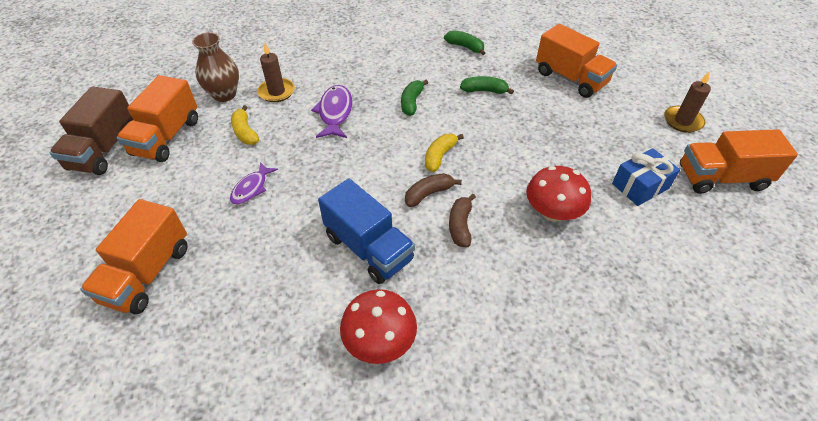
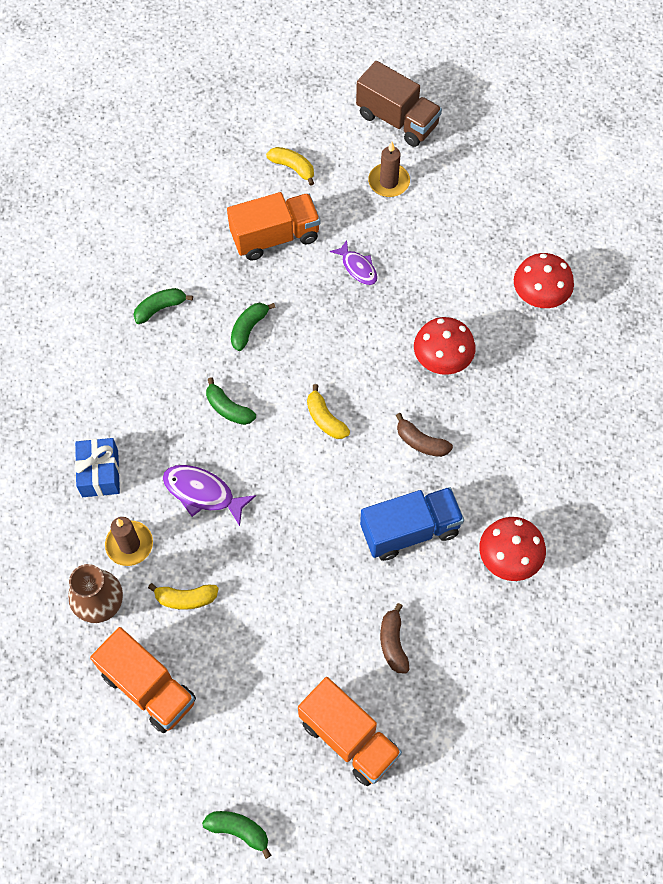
camera: 65 degrees left, 15 degrees up
(51, 228) = (239, 830): none -> green banana
(104, 149) = (134, 762): brown truck -> brown truck (397, 120)
(251, 188) = (280, 614): purple fish -> purple fish (357, 267)
(428, 194) = (370, 451): brown banana -> brown banana (393, 643)
(635, 68) = (293, 168): none -> yellow banana
(640, 186) = (447, 272): blue gift -> blue gift (100, 473)
(684, 264) = (539, 295): none -> red mushroom
(721, 178) = (470, 204): orange truck -> none

